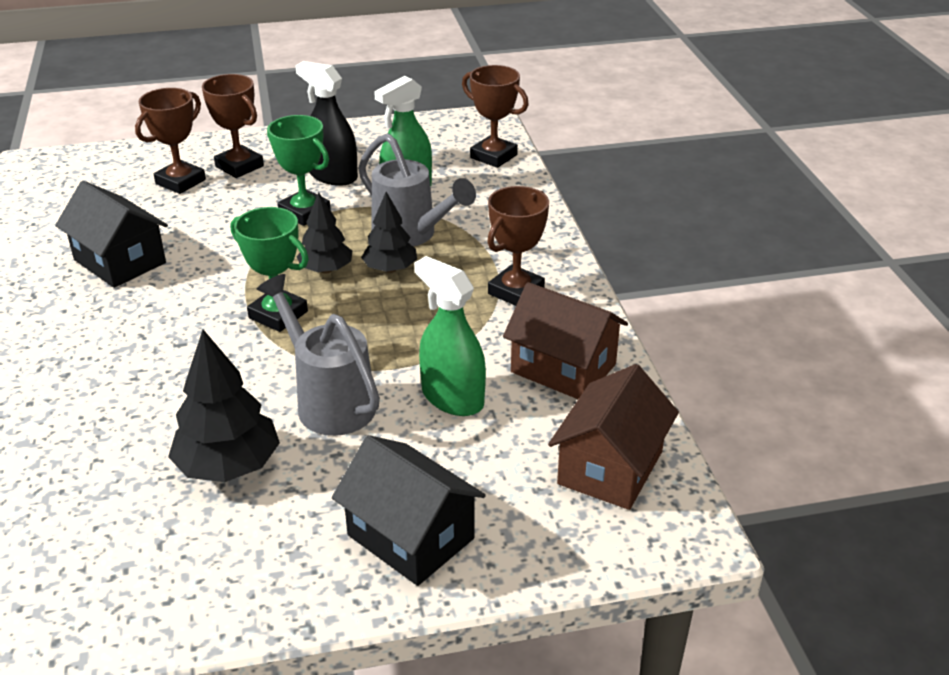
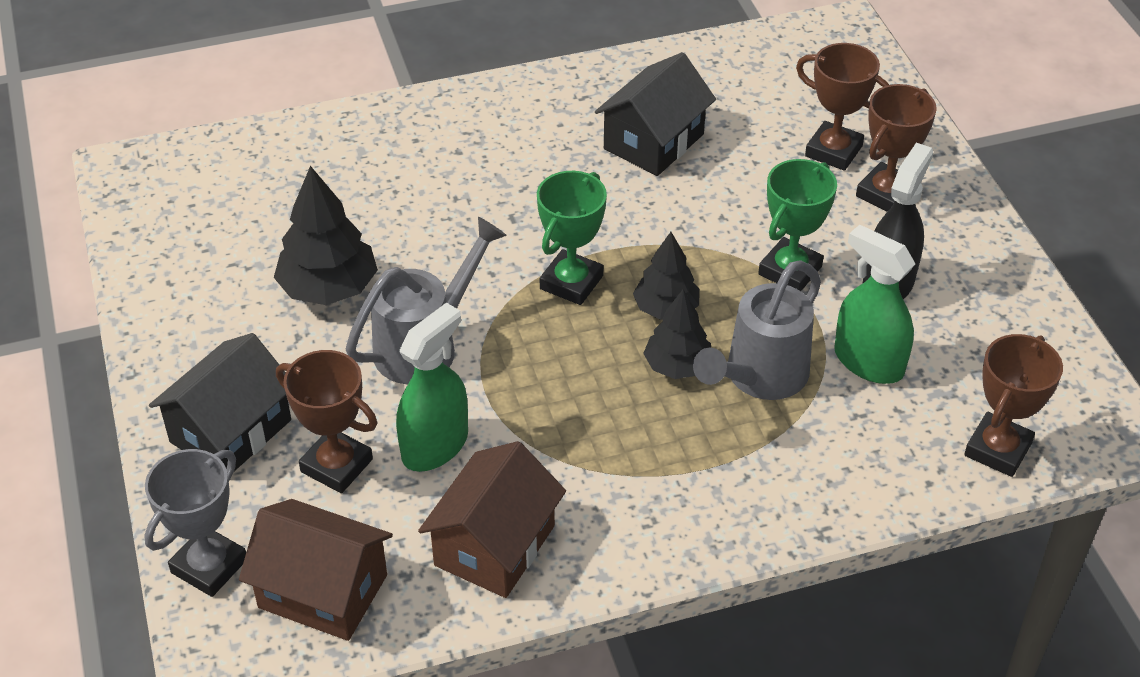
camera: 85 degrees right, 10 degrees up
(516, 291) = (647, 492): brown trophy -> brown trophy (336, 465)
(581, 546) = (209, 566): none -> grey trophy

